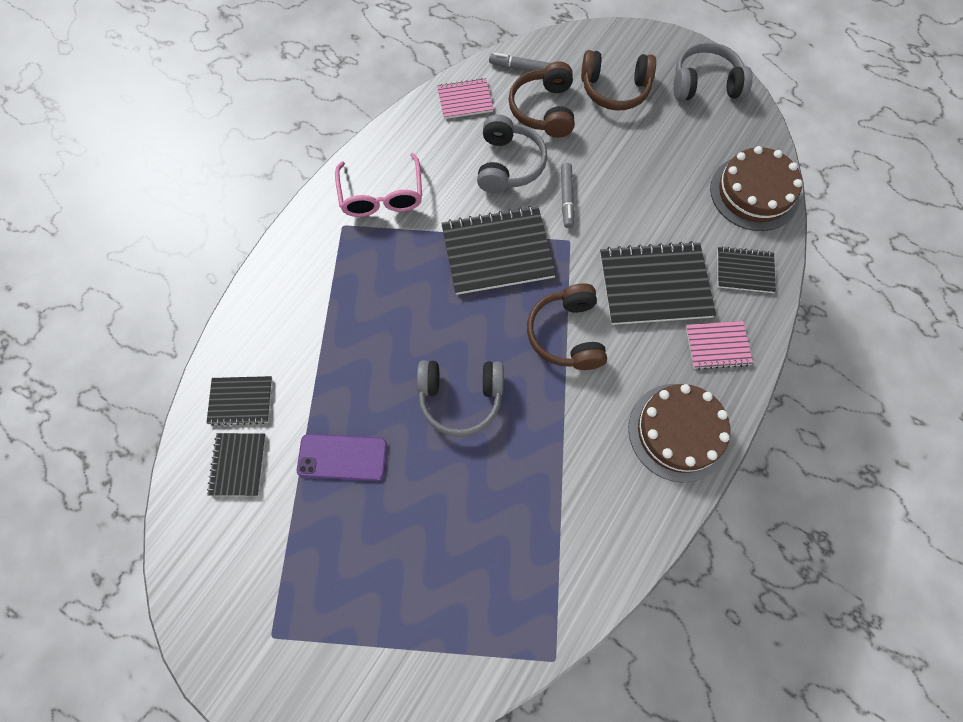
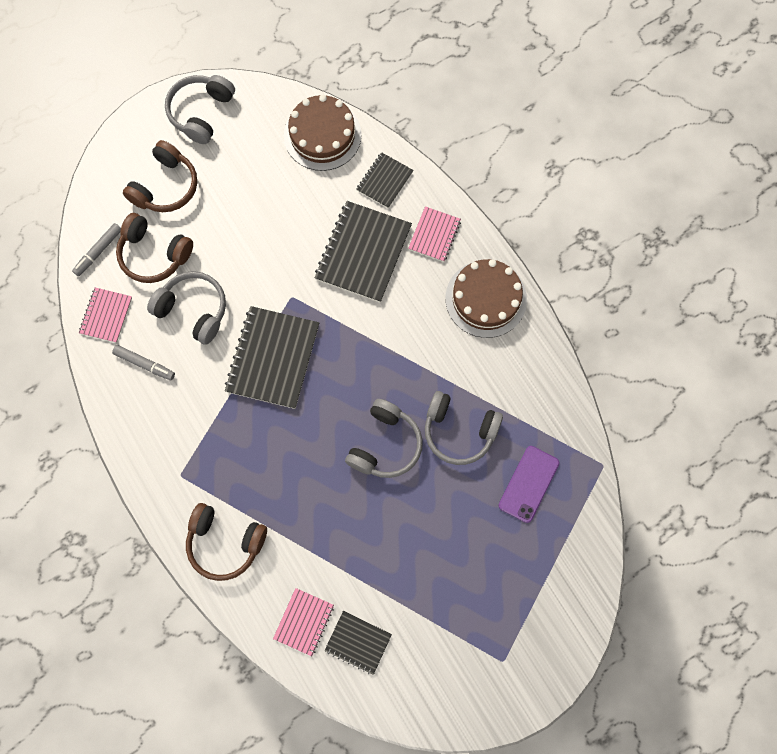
camera: 65 degrees left, 5 degrees up
(241, 401) = (304, 622): black notebook -> pink notebook
(342, 457) = (390, 556): purple phone -> purple phone (528, 484)
(382, 196) = (168, 430): pink glasses -> none
(512, 469) = (459, 431): none -> grey headphones
(566, 198) = (251, 279): grey marker -> grey marker (144, 364)
(566, 334) = (371, 339): brown headphones -> brown headphones (225, 543)

